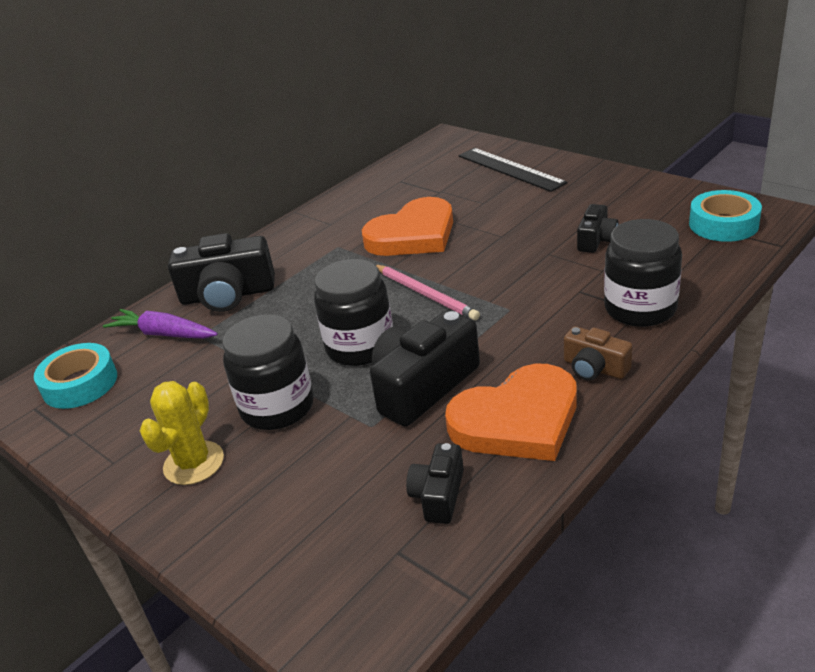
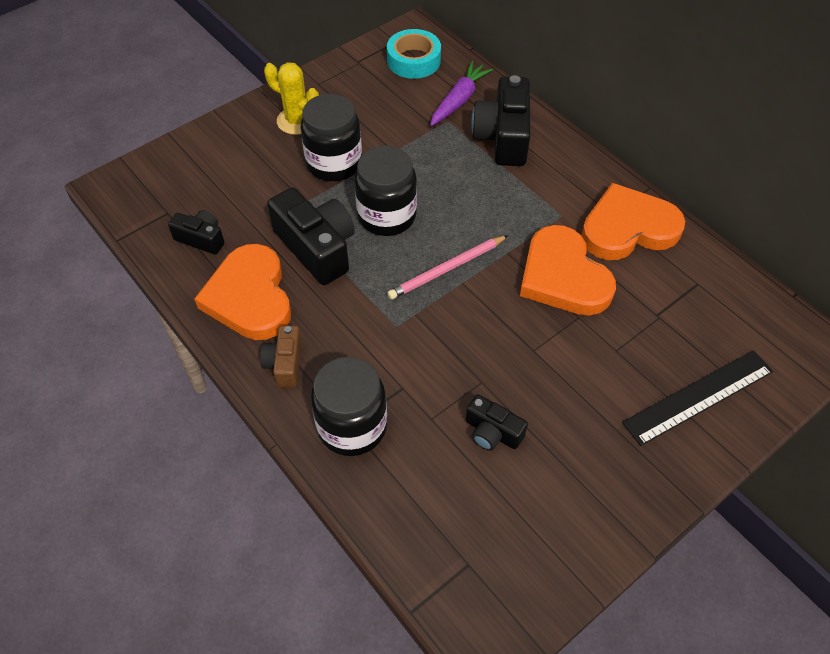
camera: 95 degrees right, 20 degrees up
(347, 214) = (628, 228): none -> orange heart
(594, 368) = (285, 363): brown camera -> brown camera turned 45 degrees counterclockwise
(723, 224) = (479, 573): turquoise tape -> none

